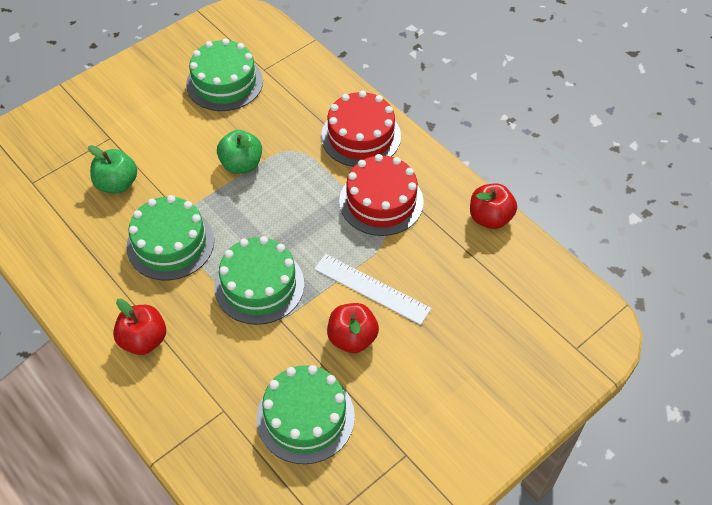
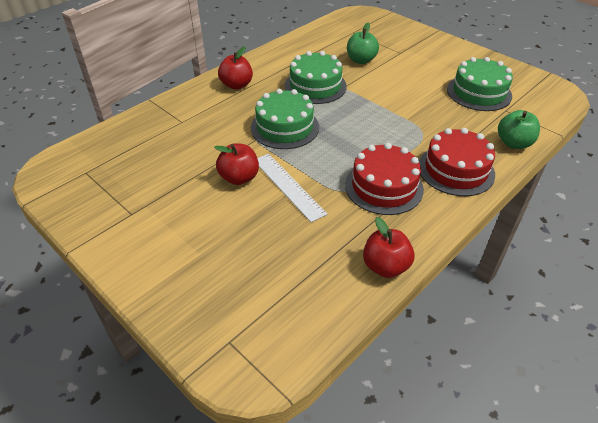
camera: 85 degrees right, 10 degrees down
(241, 164) = (397, 108): green apple -> green apple (513, 143)
(305, 417) = (171, 158): green cake -> none
(371, 289) = (288, 186): white ruler -> white ruler turned 60 degrees counterclockwise

